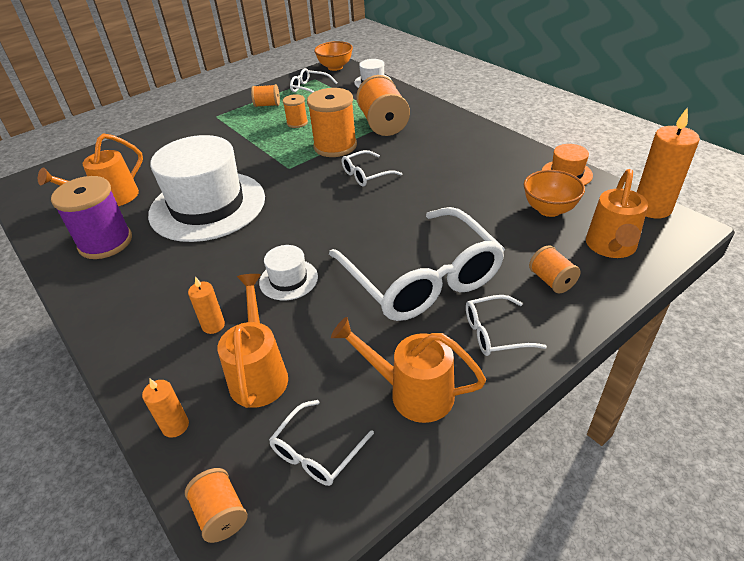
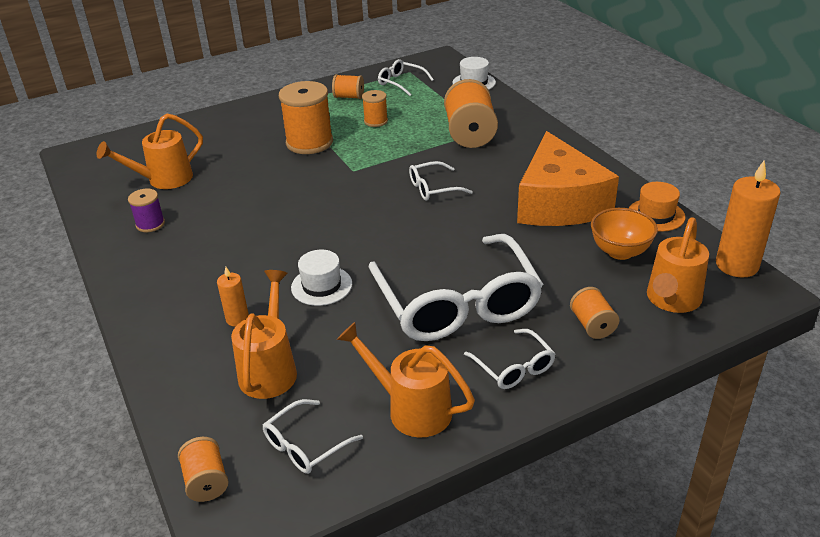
camera: 10 degrees right, 5 degrees down
(105, 242) = (150, 224): purple spool -> purple spool, size x0.53
(175, 426) = (182, 403): orange candle -> none
(207, 206) = (259, 200): white hat -> none
(335, 67) = (437, 60): orange bowl -> none
(335, 146) = (409, 152): orange spool -> orange spool (309, 142)
(480, 174) = (558, 203): none -> orange cheese
(495, 333) = (513, 367): white glasses -> white glasses turned 120 degrees counterclockwise

